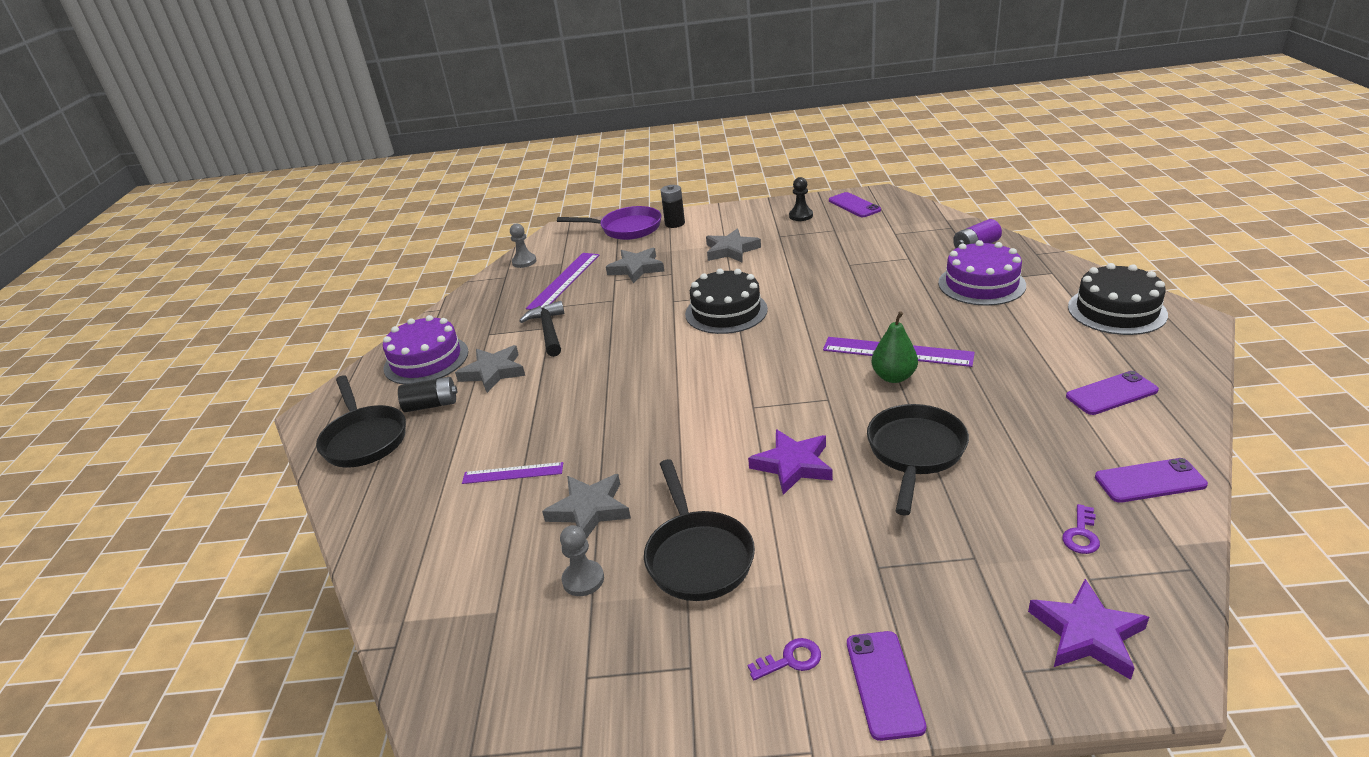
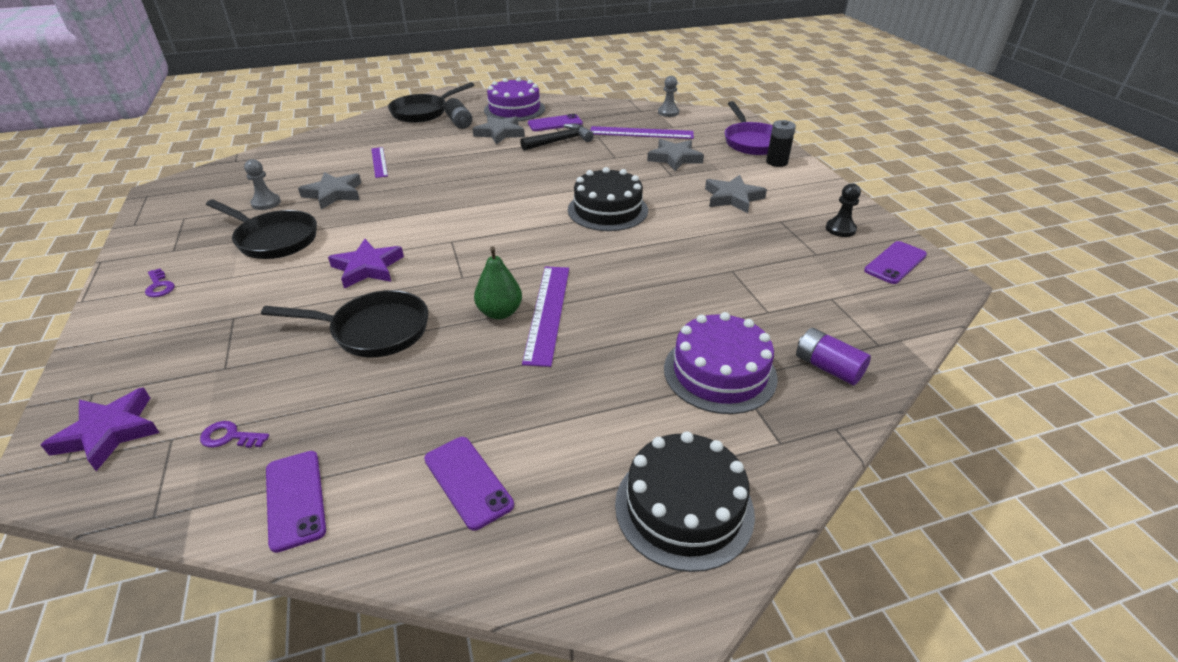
camera: 70 degrees right, 5 degrees up
(697, 556) = (273, 239): black pan -> black pan turned 120 degrees counterclockwise
(884, 684) = (117, 326): purple phone -> purple phone (555, 123)

